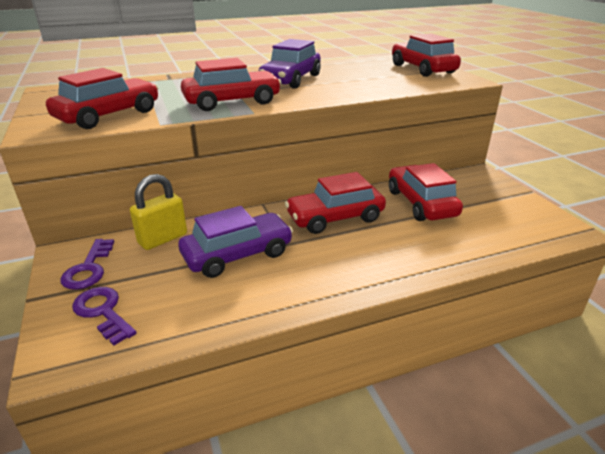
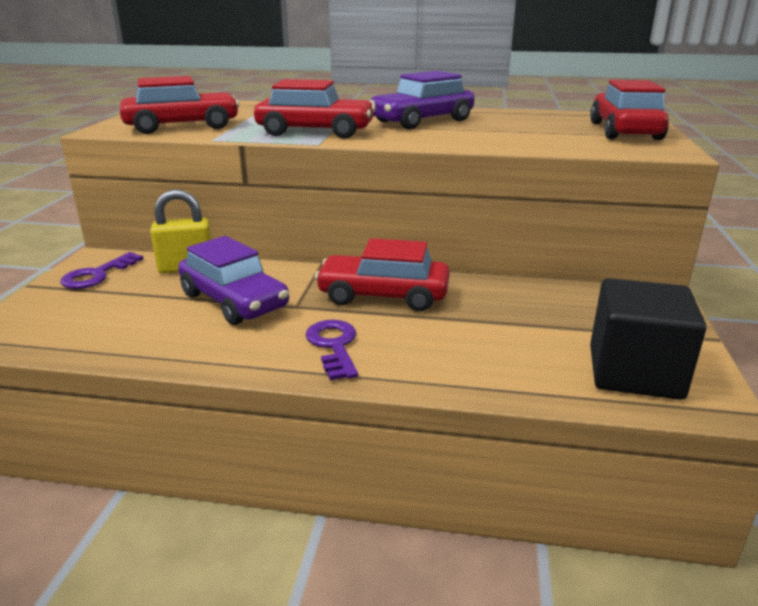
camera: 30 degrees right, 5 degrees down
(103, 312) = (64, 312): purple key -> purple key (334, 346)
(237, 254) = (234, 301): purple car -> purple car turned 45 degrees clockwise
(421, 203) = (515, 309): red car -> none
(520, 224) = (634, 372): none -> black cube

